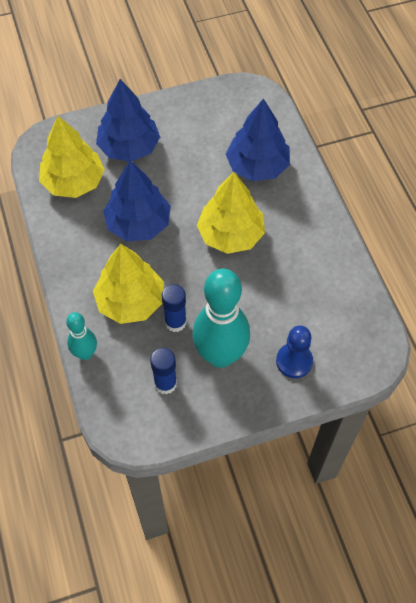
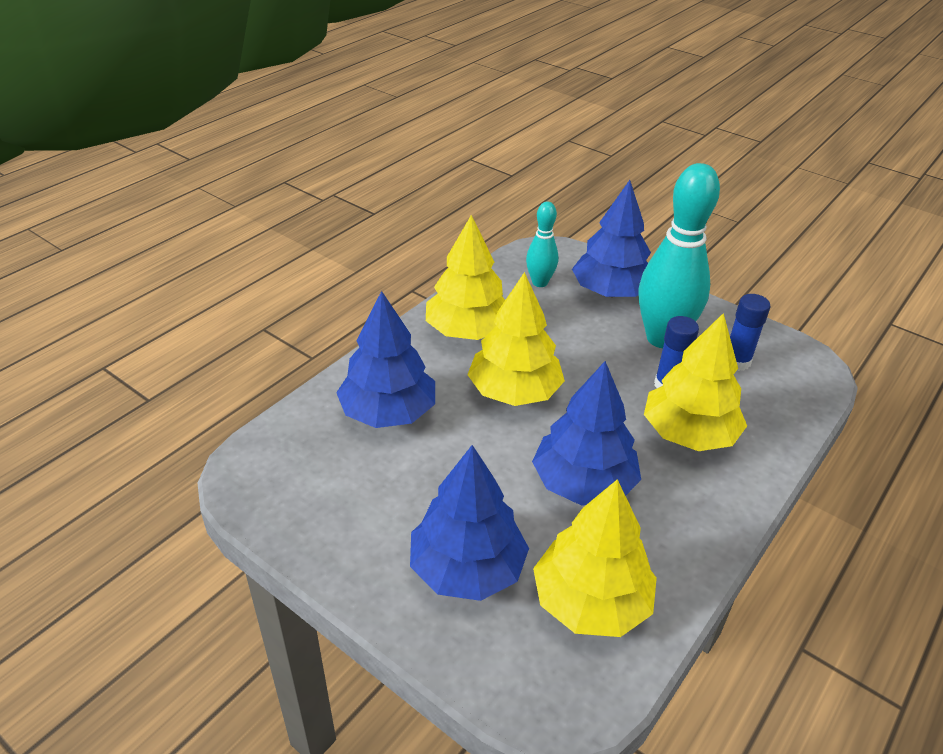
camera: 125 degrees left, 20 degrees down
(85, 353) = (788, 438): turquoise bowling pin -> turquoise bowling pin (539, 282)
(294, 361) = (610, 292): blue pawn -> blue tree
(306, 243) = (467, 331): none -> yellow tree

